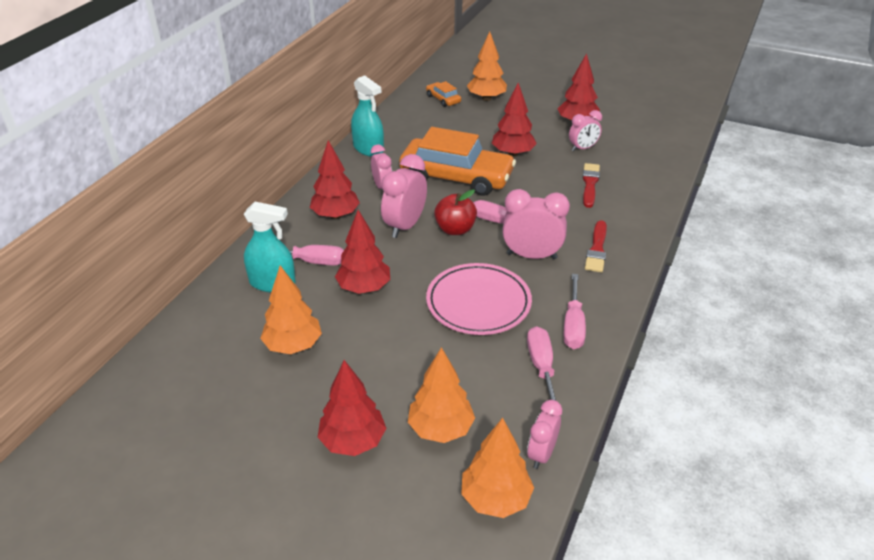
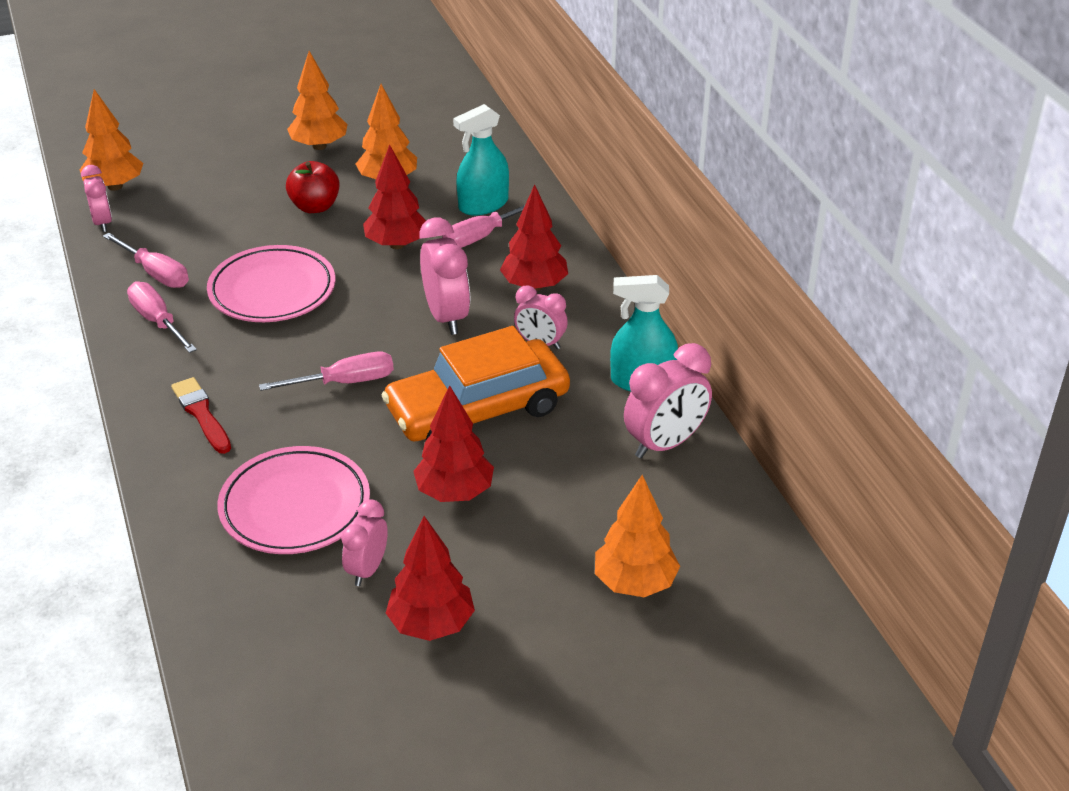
camera: 135 degrees right, 0 degrees up
(353, 441) = (256, 161): red tree -> none
(441, 429) = (198, 197): orange tree -> orange tree (319, 146)
(443, 99) = (692, 534): orange car -> none
(455, 229) = (388, 344): red apple -> red apple (315, 207)
(531, 256) = (269, 364): pink clock -> pink clock (665, 444)
(590, 184) = (295, 506): red brush -> pink plate

